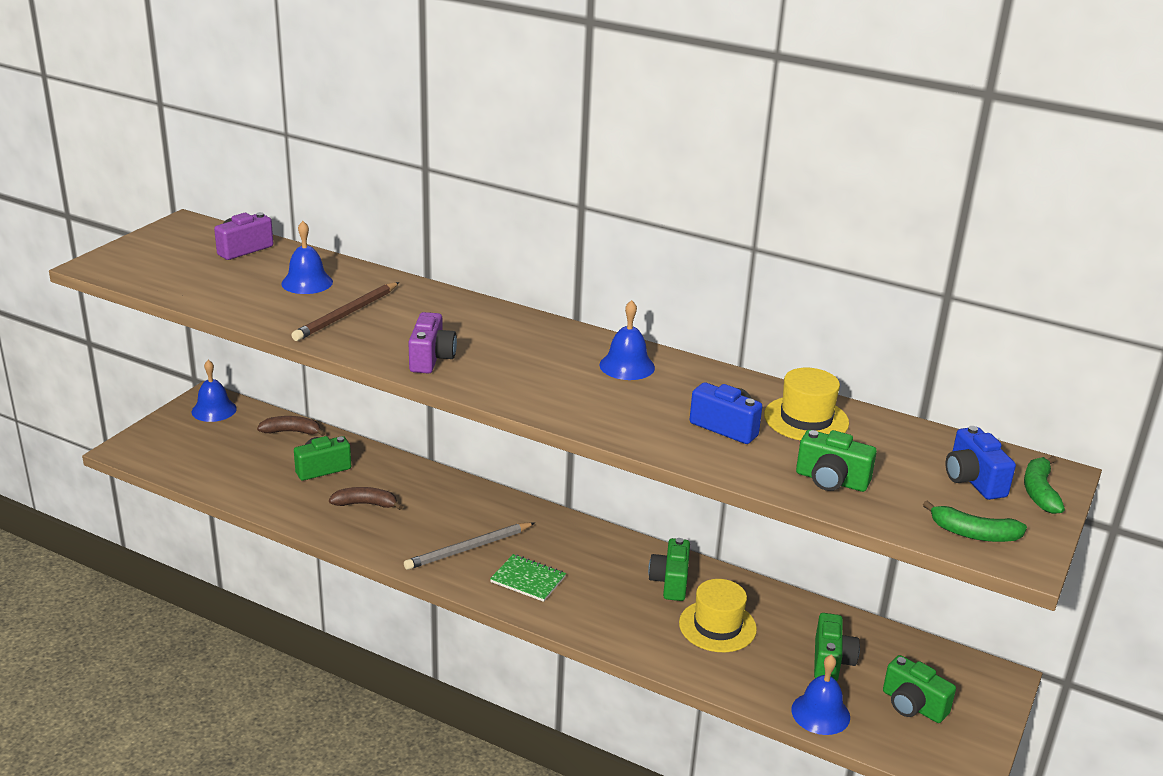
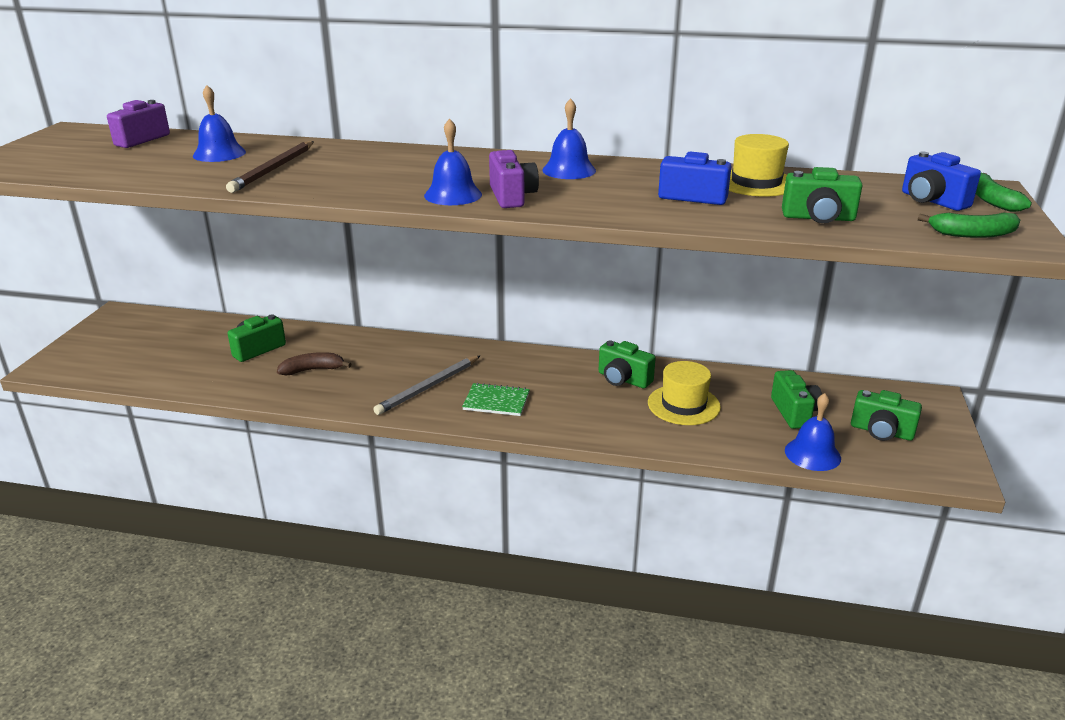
camera: 15 degrees left, 0 degrees up
(214, 410) = (129, 321): blue bell -> blue bell (453, 195)
(292, 432) = (215, 326): brown banana -> none
(431, 359) = (380, 188): purple camera -> purple camera (512, 197)
(670, 582) = (623, 379): green camera -> green camera turned 45 degrees counterclockwise

